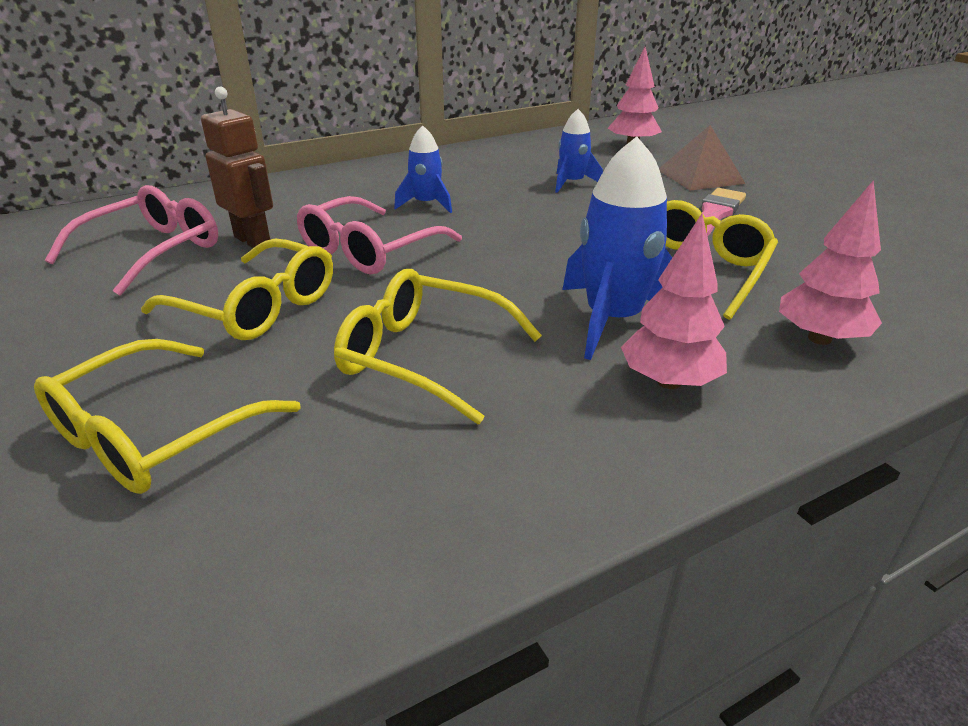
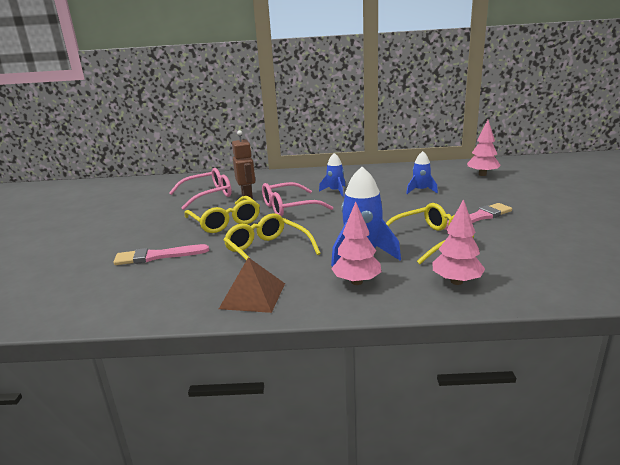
camera: 30 degrees right, 10 degrees down
(156, 433) = (157, 256): yellow glasses -> pink brush
(700, 176) = (502, 196): brown pyramid -> brown pyramid (253, 295)

